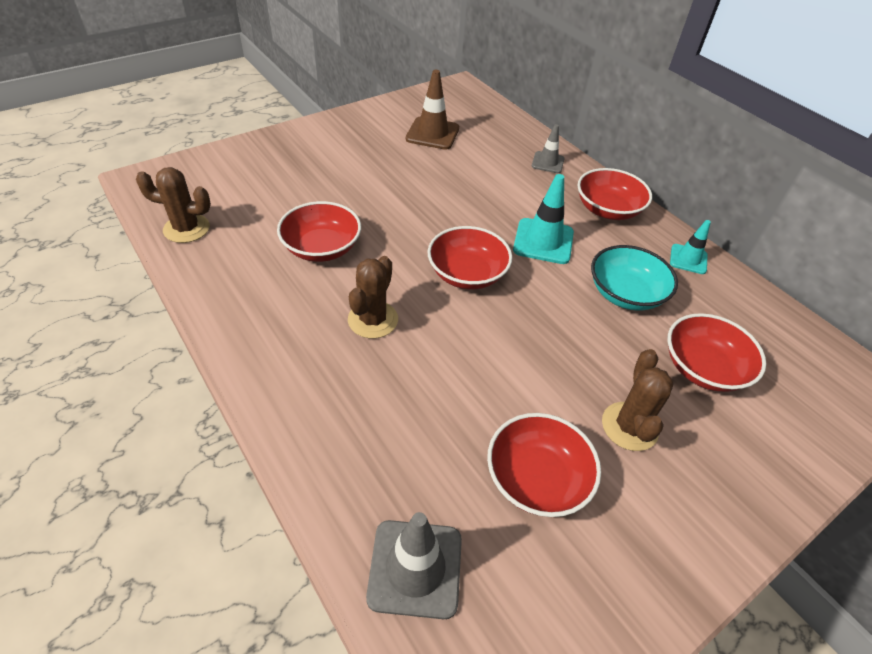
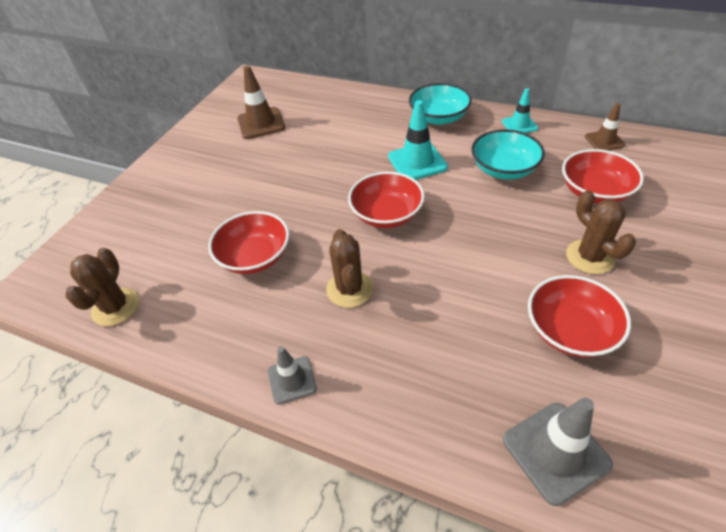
camera: 25 degrees left, 0 degrees up
(186, 228) = (116, 307): brown cactus -> brown cactus turned 60 degrees counterclockwise
(547, 162) = (367, 104): grey traffic cone -> grey traffic cone (292, 380)
(607, 209) = (438, 117): red bowl -> turquoise bowl
(771, 324) = (604, 141): none -> brown traffic cone

